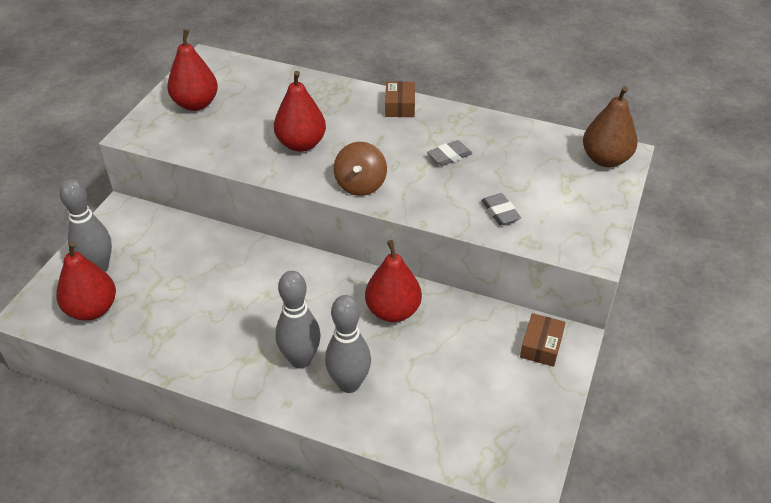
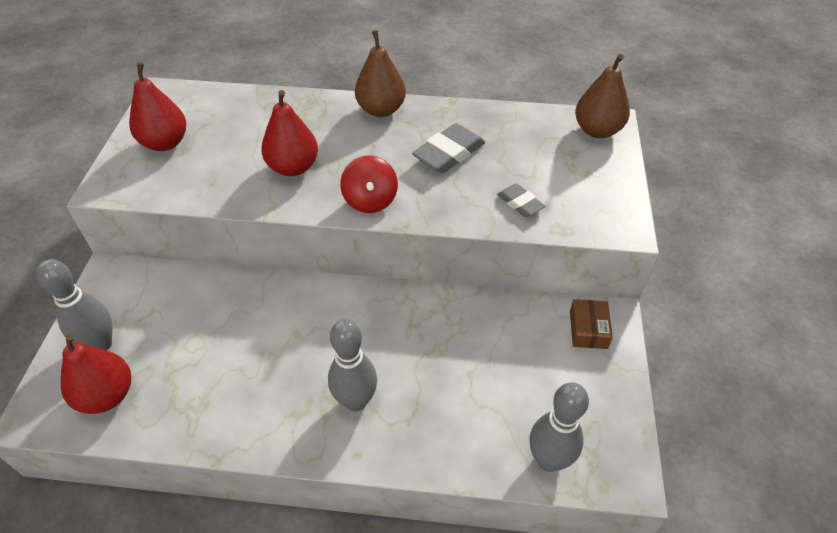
camera: 15 degrees left, 5 degrees up
(349, 384) = (415, 416): grey bowling pin -> grey bowling pin (548, 460)
(360, 185) = (370, 200): brown spinning top -> red spinning top
(393, 311) = (433, 325): red pear -> none
(400, 106) = (381, 110): brown box -> brown pear
(449, 156) = (449, 153): grey eraser -> grey eraser, size x1.69

